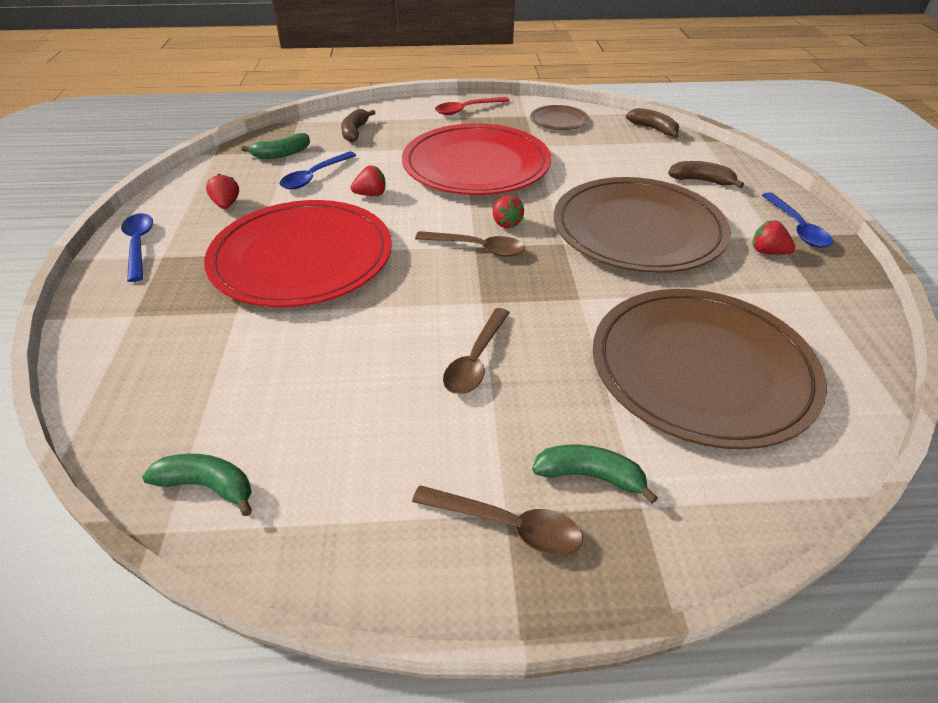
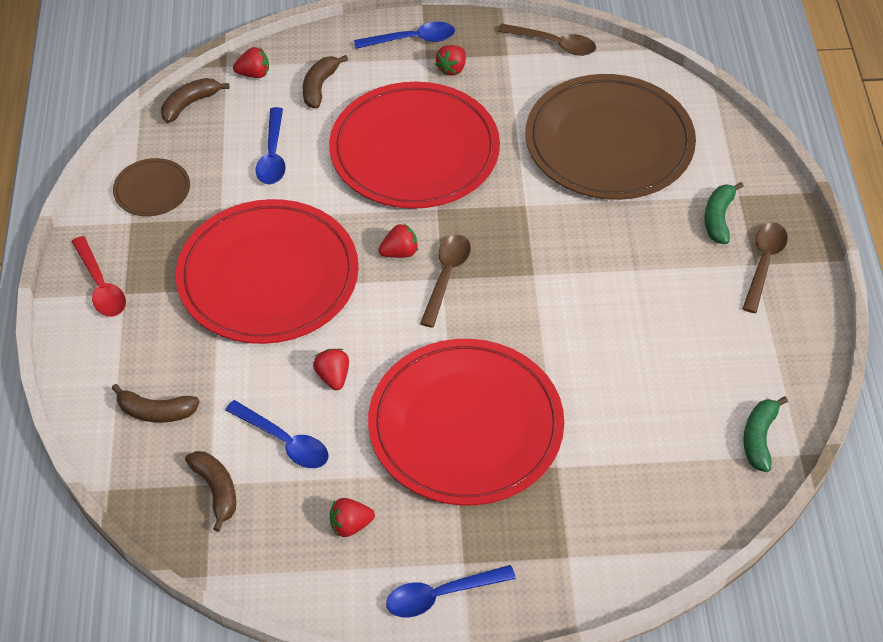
camera: 90 degrees left, 10 degrees up
(281, 154) = (216, 490): green banana -> brown banana
(476, 360) = (611, 279): brown spoon -> brown spoon (554, 44)
(608, 163) = (272, 155): none -> blue spoon
(638, 230) = (414, 150): brown plate -> red plate
(701, 152) = (254, 74): none -> red strawberry

